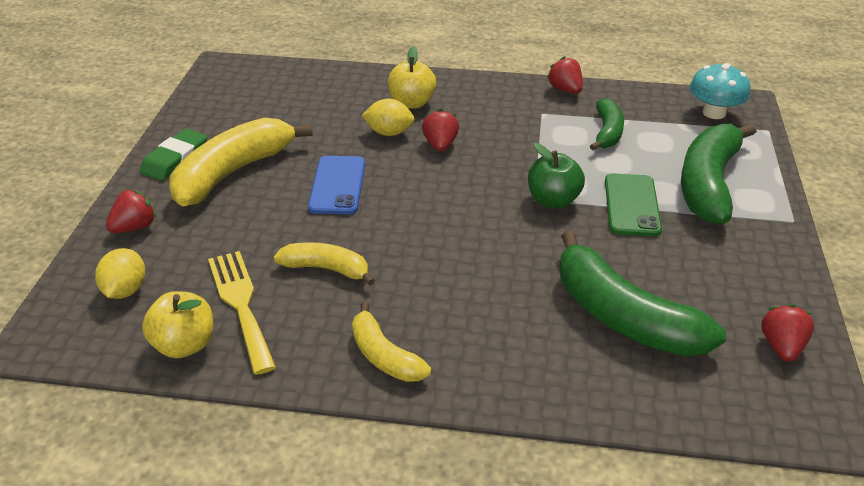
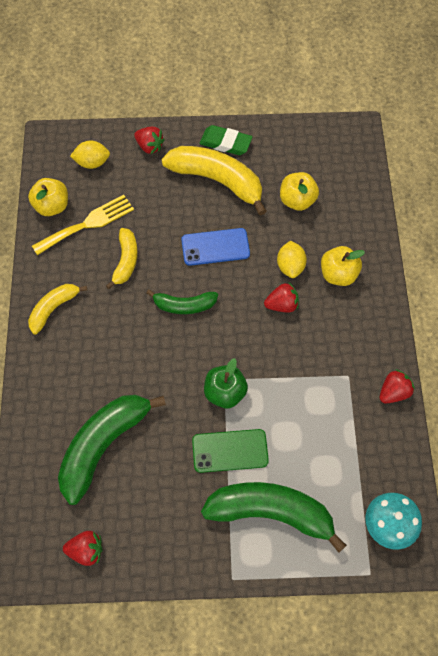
camera: 80 degrees right, 25 degrees up
(297, 117) = (297, 200): none -> yellow apple
(607, 132) = (331, 430): green banana -> green banana (184, 305)

